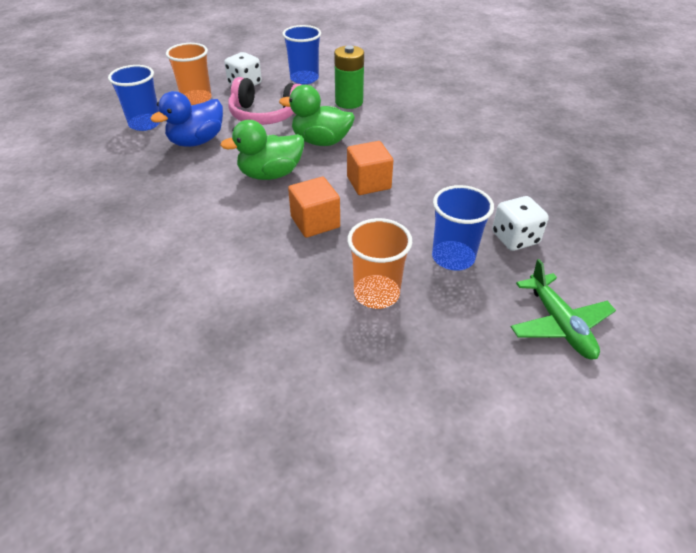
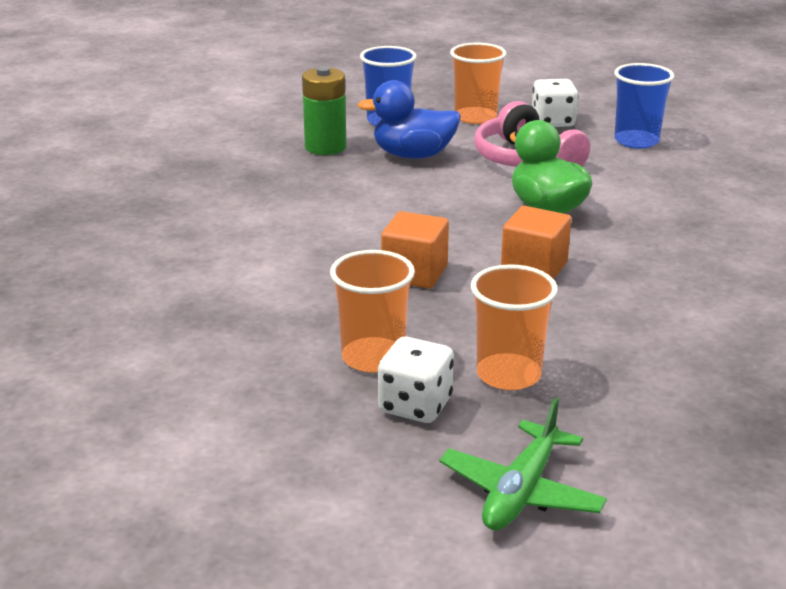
camera: 45 degrees right, 15 degrees down
(270, 174) = (439, 214): green duck -> none
(349, 102) = (652, 184): green battery -> green battery (325, 147)
(453, 257) = (508, 374): blue cup -> orange cup
(515, 238) = (619, 399): white dice -> white dice (415, 405)

